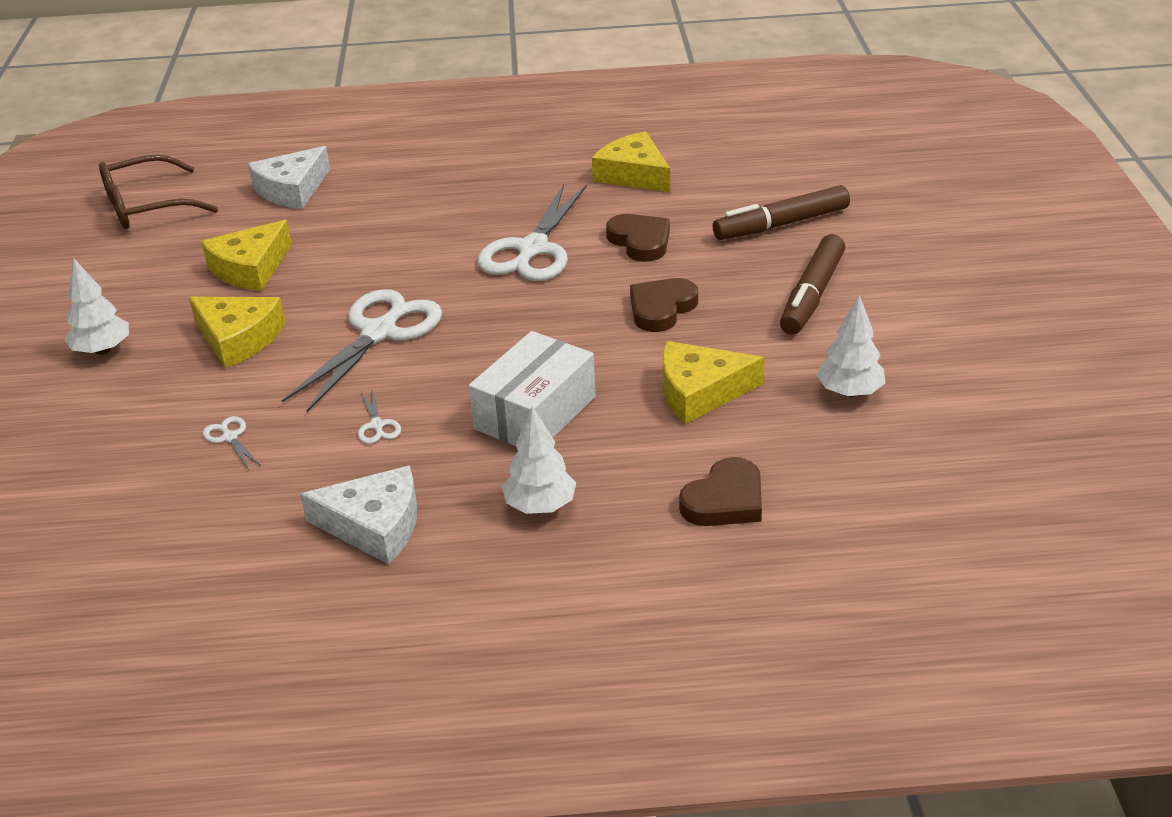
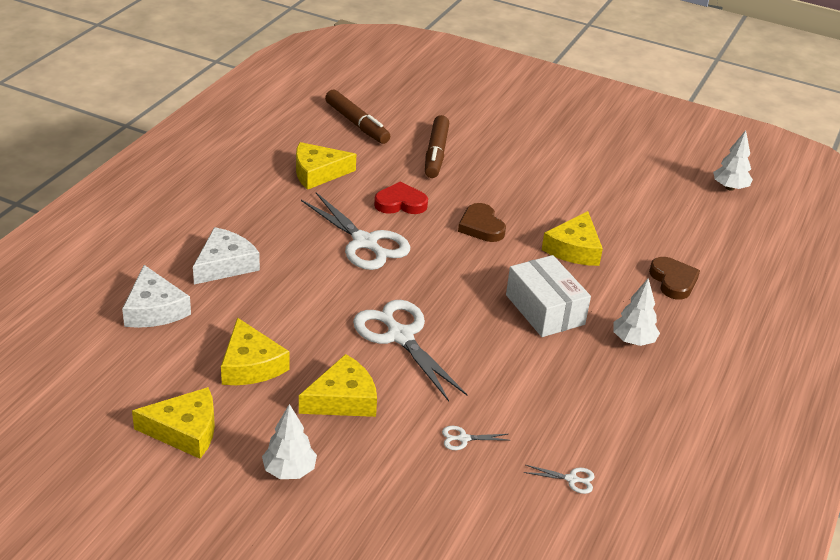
camera: 65 degrees left, 0 degrees up
(124, 275) = (185, 431): none -> yellow cheese
(146, 206) = (84, 389): brown glasses -> none
(374, 525) = (605, 407): white cheese -> white cheese (225, 264)
(377, 425) = (505, 372): white scissors -> white scissors (571, 479)
(640, 241) = (400, 203): brown heart -> red heart
(812, 295) = (517, 177): brown marker -> brown marker (357, 124)
(849, 392) = (615, 207): white tree -> white tree (730, 188)

